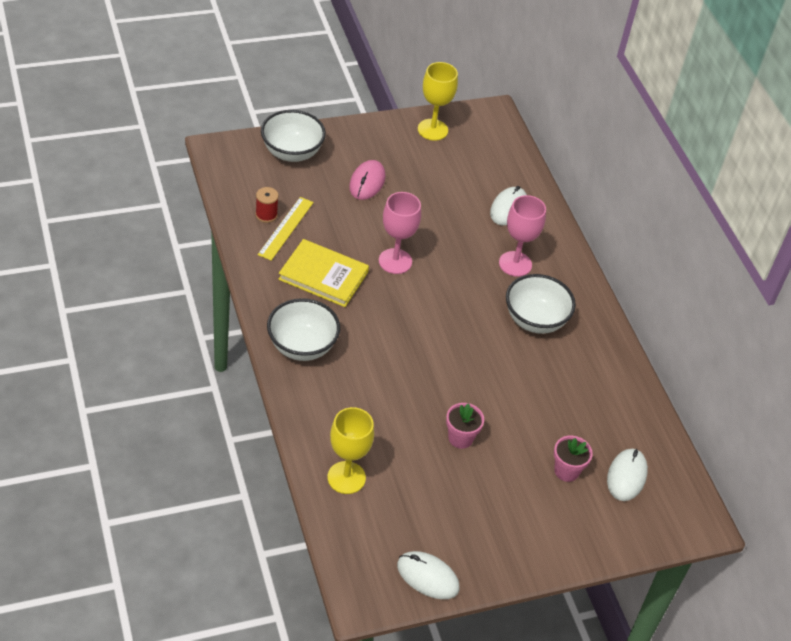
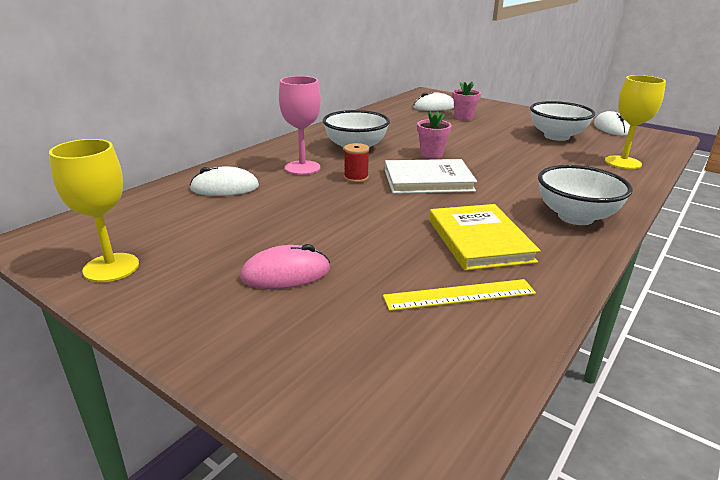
camera: 120 degrees left, 20 degrees down
(266, 215) = (465, 322): red spool -> red spool (356, 178)
(292, 152) = (301, 368): white bowl -> white bowl (556, 136)
(395, 261) = (390, 213): pink goblet -> none
(428, 317) = (428, 180): none -> white book
(460, 438) = (508, 143): pink flower pot -> pink flower pot (431, 154)

